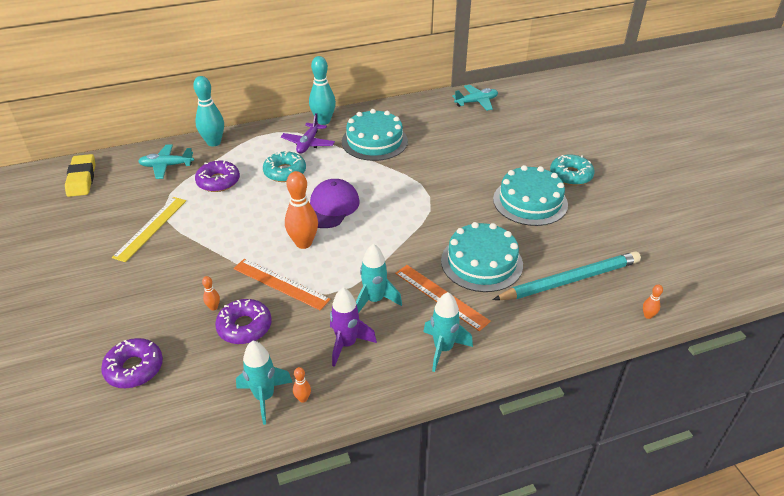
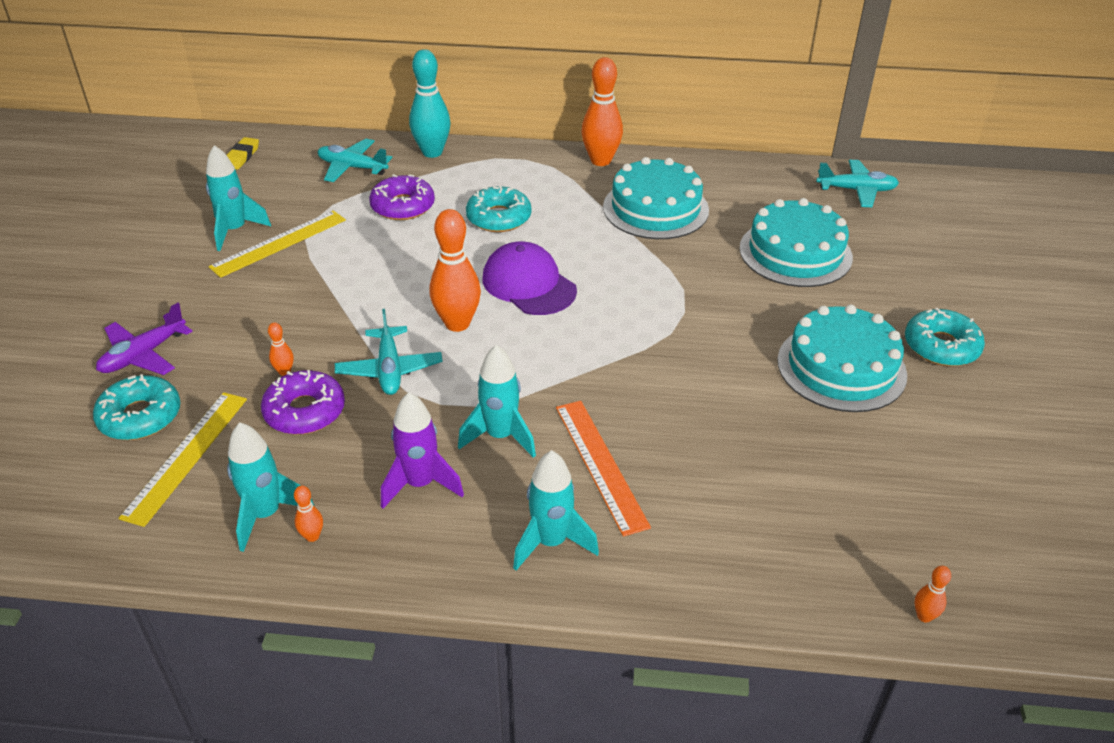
camera: 25 degrees right, 0 degrees up
(82, 179) = (242, 156): yellow eraser -> yellow eraser, size x0.60
(113, 229) = (235, 231): none -> turquoise rocket
(134, 368) = (140, 416): purple donut -> turquoise donut
(185, 381) = (186, 456): none -> yellow ruler
(280, 284) = (389, 369): orange ruler -> turquoise plane
(308, 143) = (558, 187): purple plane -> purple plane (143, 355)
(323, 121) = (600, 161): turquoise bowling pin -> orange bowling pin
(330, 207) = (529, 284): purple cap -> purple cap turned 90 degrees counterclockwise
(481, 262) = (698, 435): turquoise cake -> turquoise cake (795, 252)
(569, 280) = (824, 511): turquoise pencil -> none

